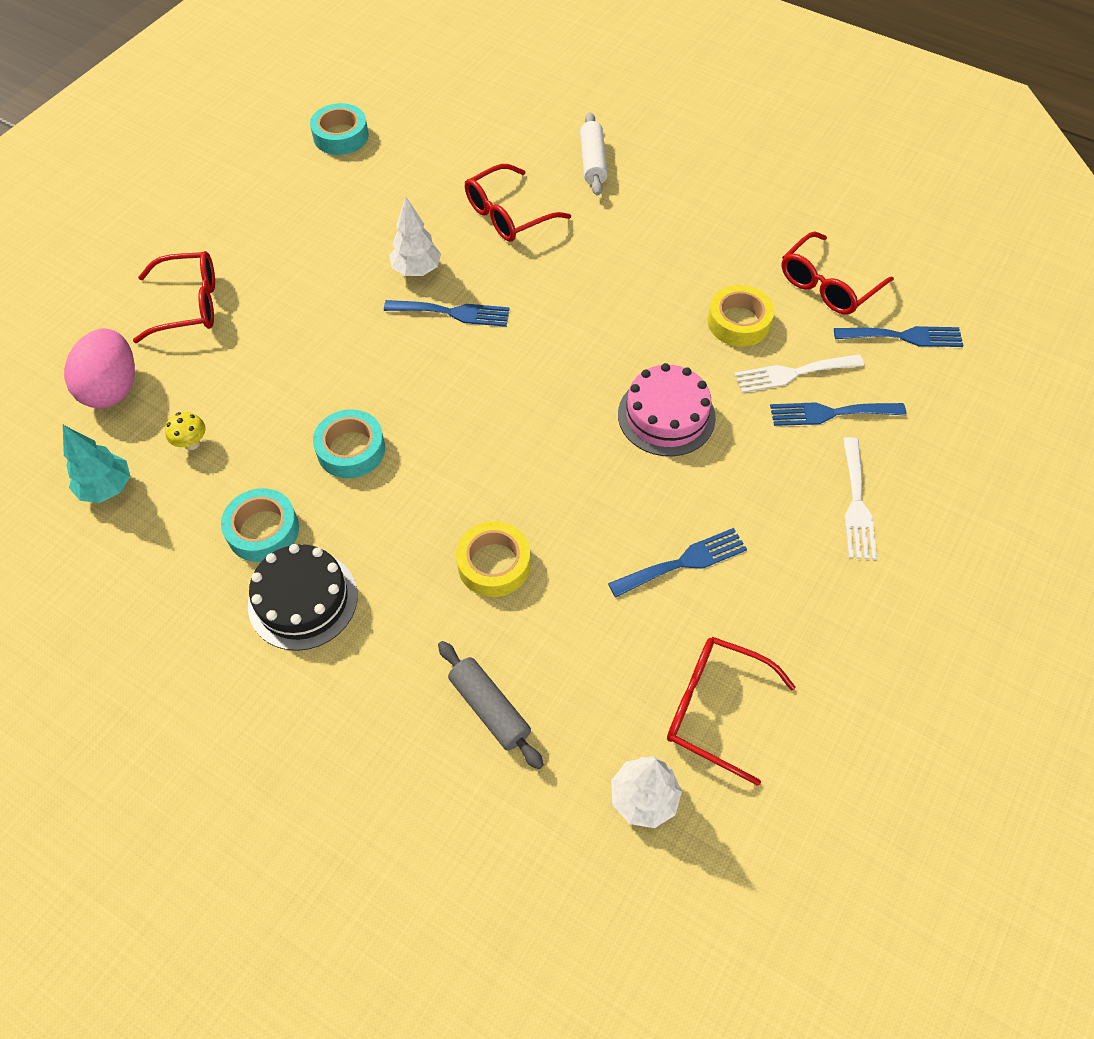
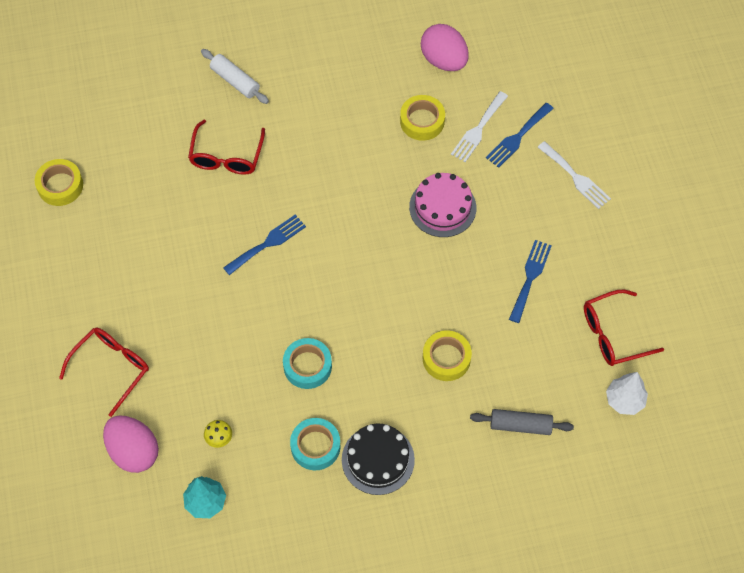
camera: 45 degrees left, 5 degrees up
(341, 136) = (60, 186): turquoise tape -> yellow tape
(417, 270) = (216, 235): white tree -> none
(827, 285) = (444, 60): red glasses -> pink egg
(904, 336) = (510, 61): blue fork -> none

